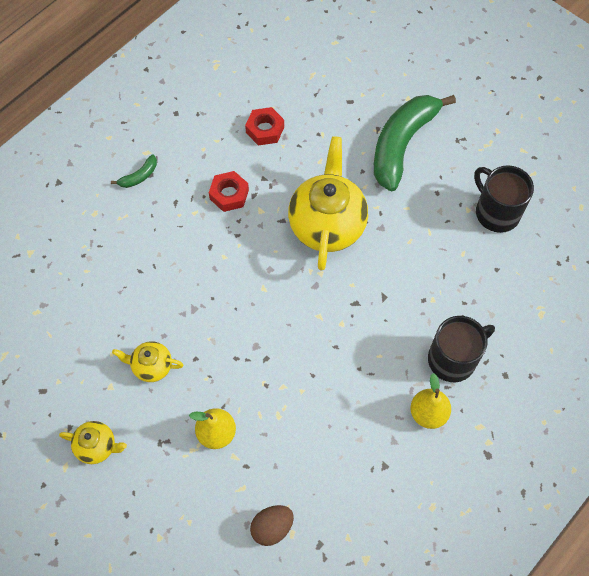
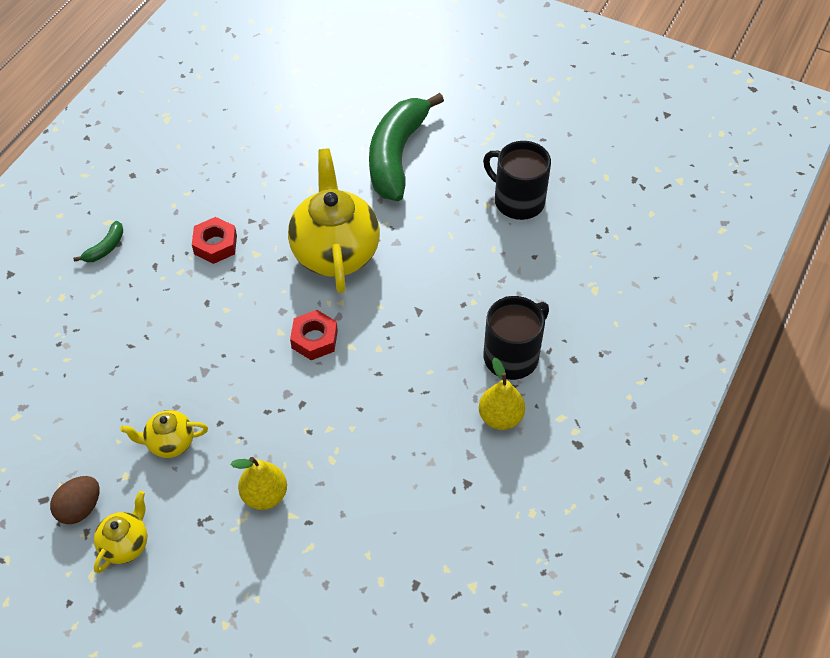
camera: 15 degrees left, 10 degrees down
(97, 446) = (125, 544): yellow teapot -> yellow teapot turned 60 degrees counterclockwise
(265, 130) = (239, 171): red nut -> red nut (314, 339)
(272, 527) = (356, 580): brown egg -> brown egg (80, 508)

